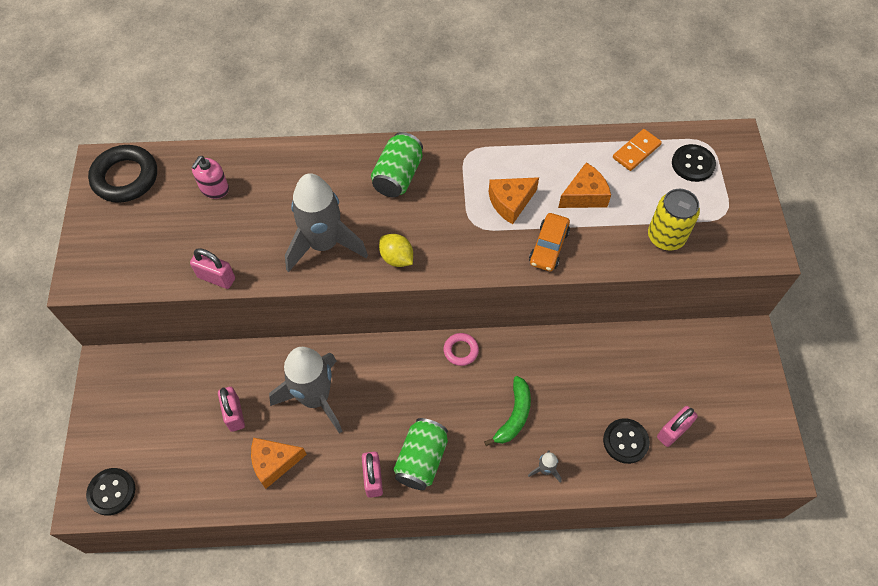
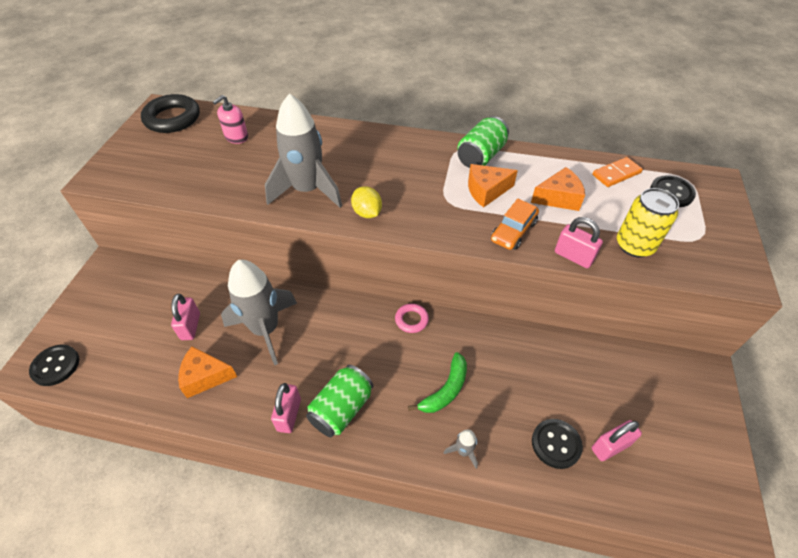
camera: 15 degrees right, 10 degrees down
(216, 278) = (205, 197): pink padlock -> pink padlock (573, 256)
(398, 176) = (391, 155): green can -> green can (480, 156)

